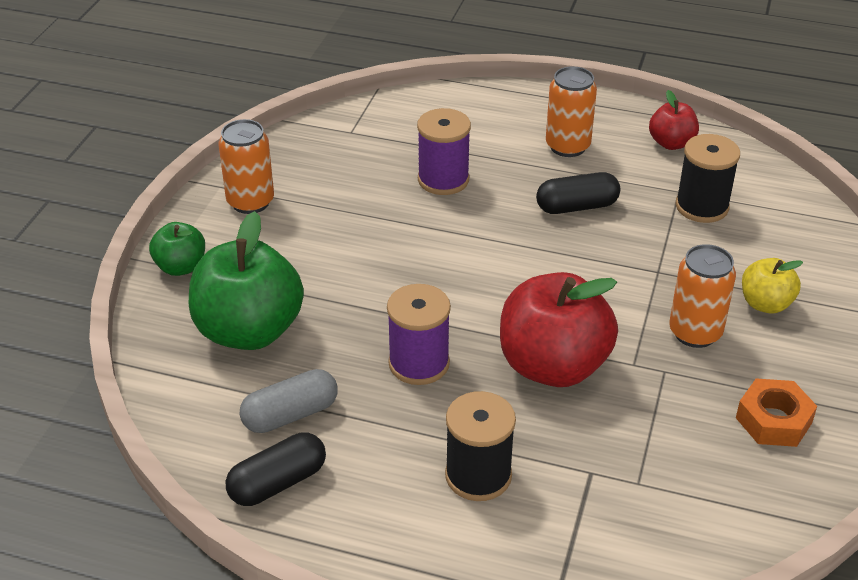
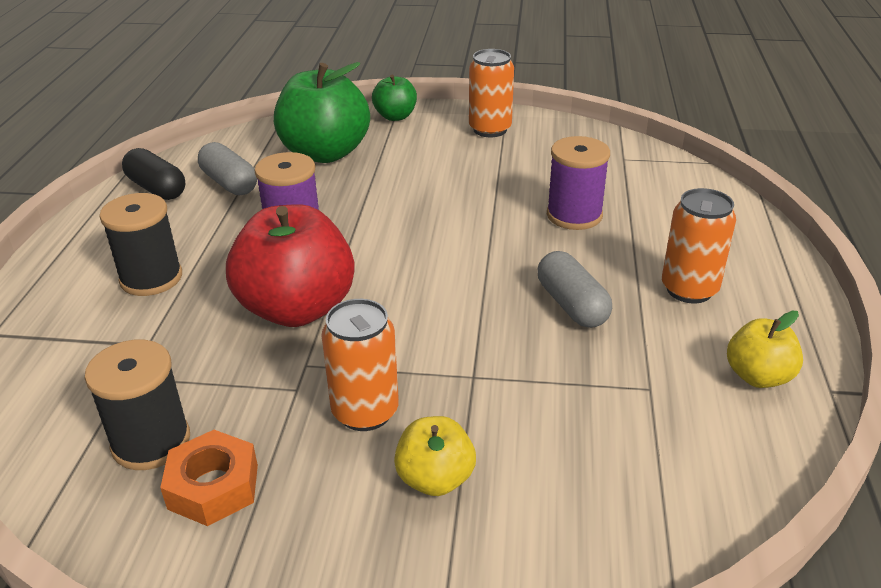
camera: 80 degrees right, 5 degrees down
(577, 206) = (572, 305): black capsule -> grey capsule
(671, 143) = (758, 376): red apple -> yellow apple
(702, 206) = (625, 411): black spool -> black spool (151, 442)

